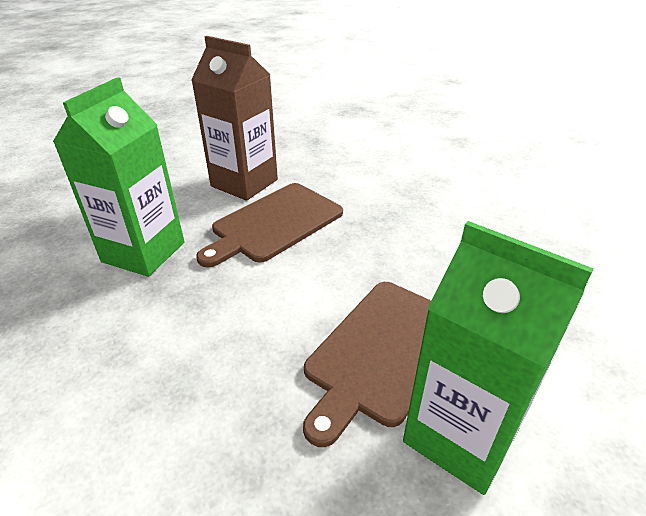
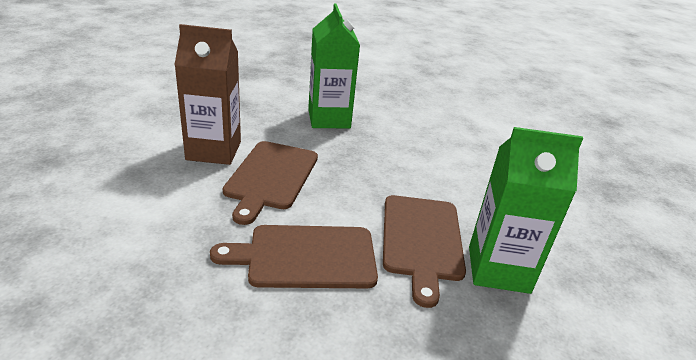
camera: 35 degrees left, 5 degrees down
(143, 252) = (178, 228): green carton -> green carton (329, 119)
(230, 323) = (306, 257): none -> brown cutting board

